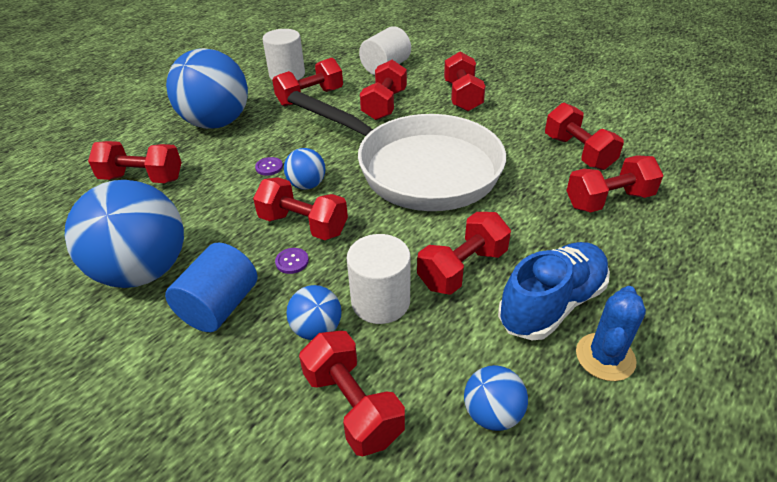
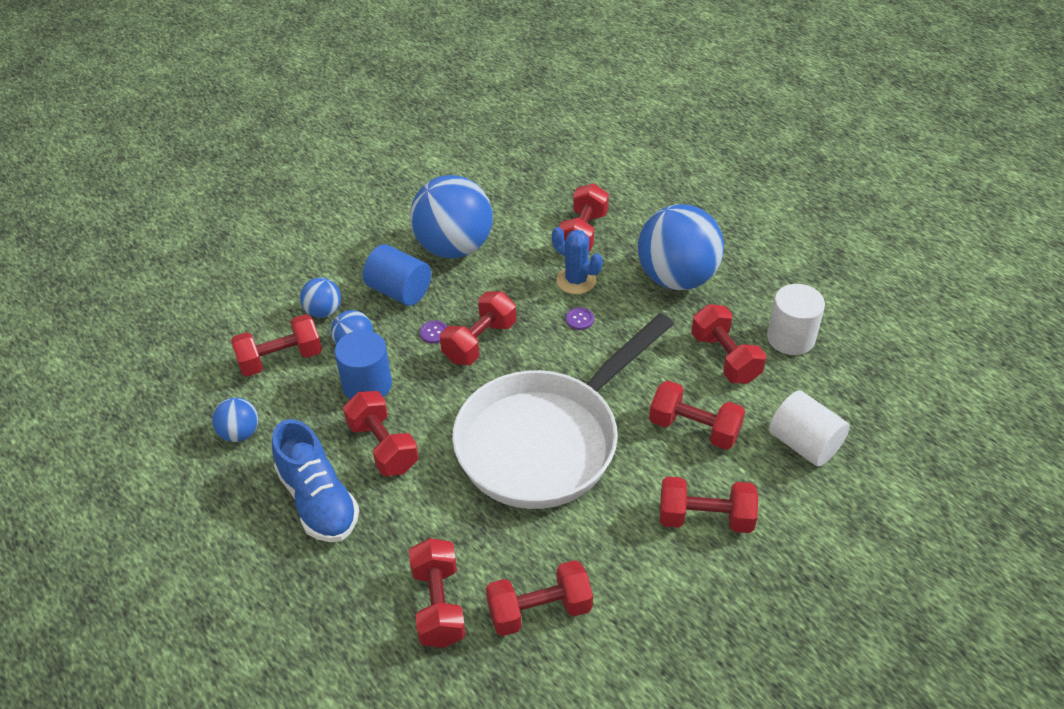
camera: 100 degrees right, 5 degrees up
(307, 185) = (541, 347): blue ball -> blue ball (323, 311)
(380, 301) = (367, 385): white cylinder -> blue cylinder
(605, 357) = (252, 519): blue cactus -> blue cactus (576, 280)

